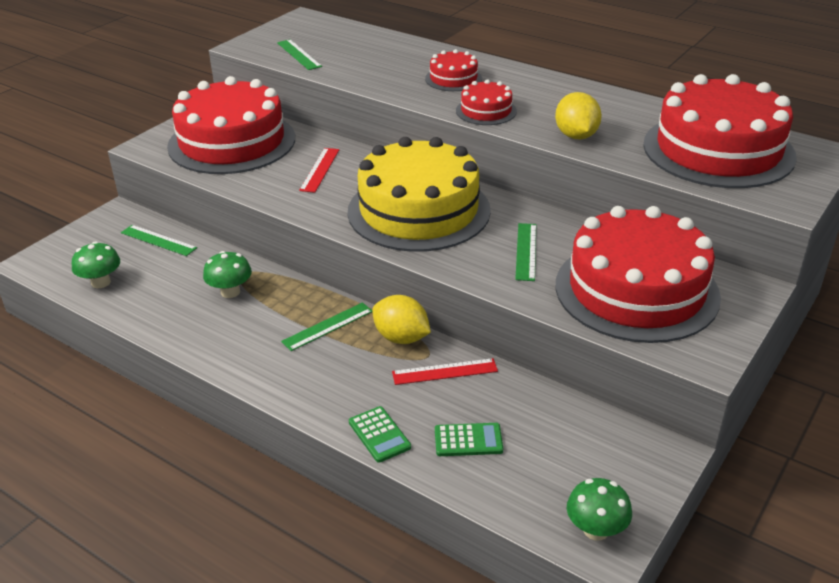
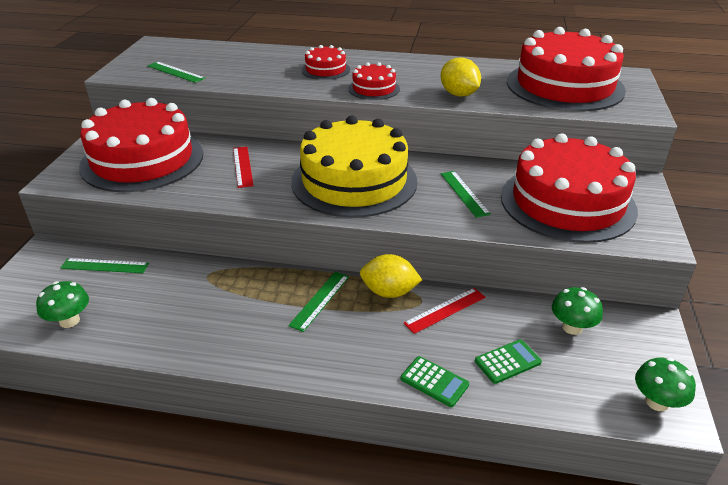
camera: 25 degrees left, 0 degrees up
(230, 292) = (209, 294): green mushroom -> green mushroom (572, 327)

